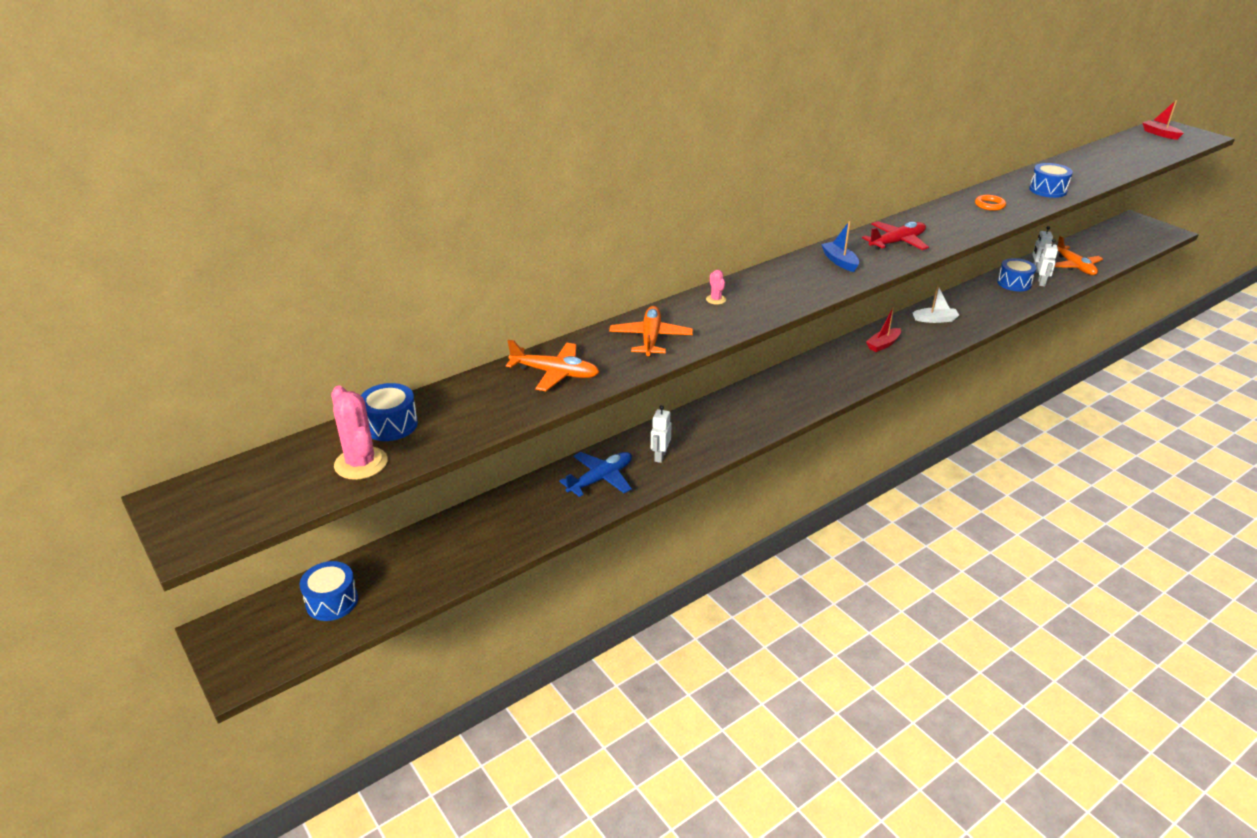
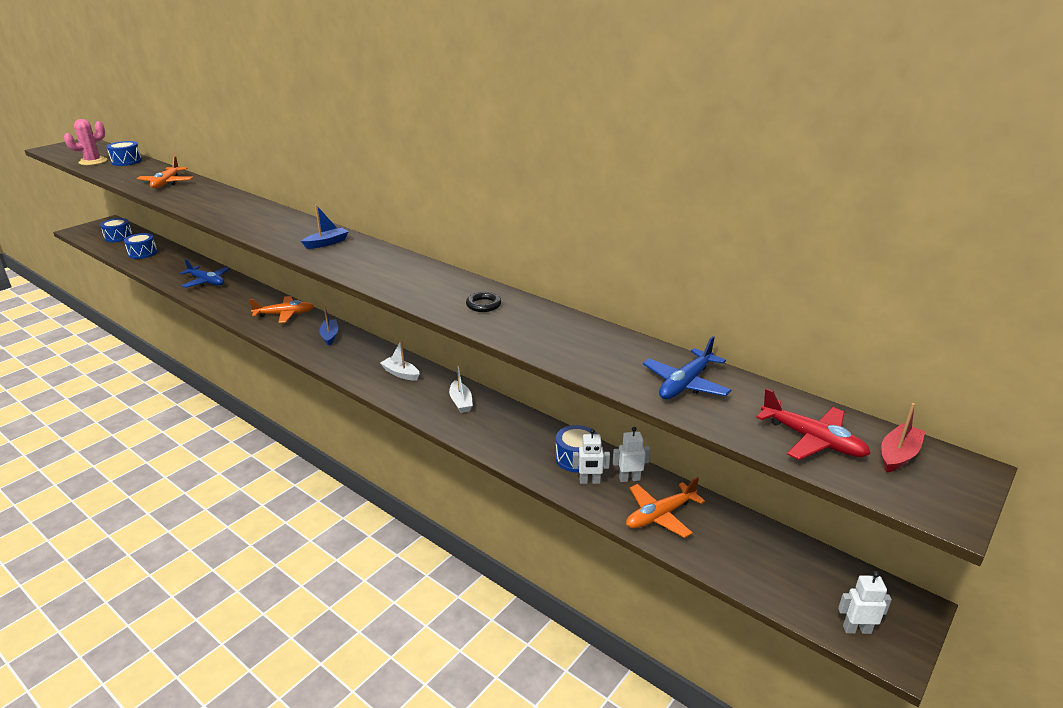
camera: 75 degrees right, 5 degrees down
(651, 338) = (204, 199): orange plane -> orange plane (284, 314)
(660, 456) = (229, 296): white robot -> white robot (856, 629)
(716, 299) = (259, 210): pink cactus -> none
(795, 381) = (330, 336): none -> blue boat
(883, 344) = (401, 374): red boat -> white boat
(897, 242) = (371, 263): red plane -> red plane (812, 440)
(989, 205) = (483, 305): orange ring -> black ring
(1047, 190) = (550, 340): blue drum -> blue drum (143, 253)
(1100, 163) = (685, 384): none -> blue plane

